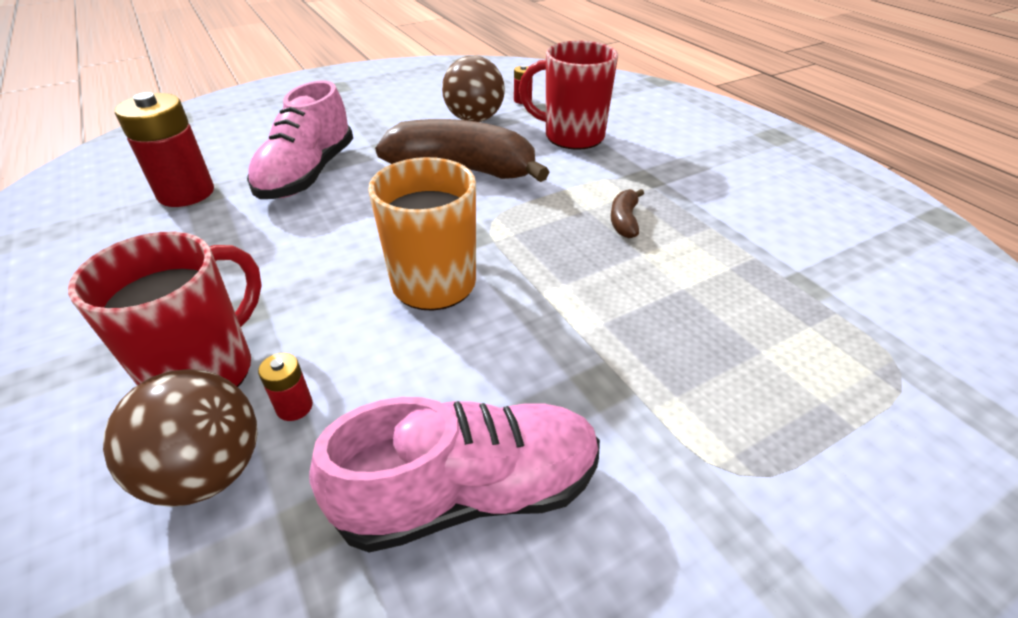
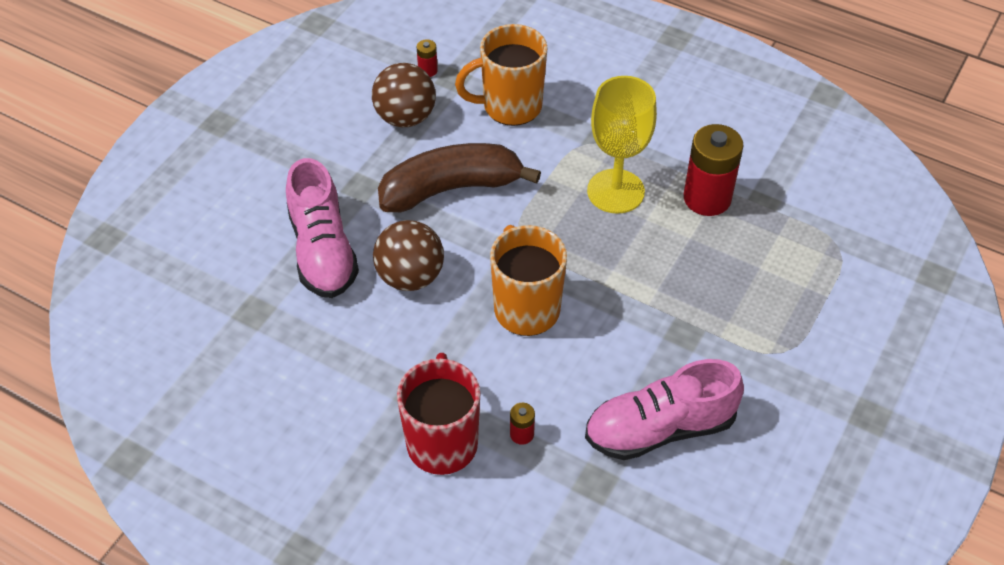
camera: 30 degrees left, 10 degrees up
(186, 193) = (239, 317): red battery -> red battery (707, 198)
(208, 472) = (513, 490): brown ball -> brown ball (410, 277)
(470, 493) = (659, 429): pink shoe -> pink shoe turned 150 degrees counterclockwise
(572, 136) = (510, 106): red mug -> orange mug
(624, 221) = (615, 191): brown banana -> yellow goblet

